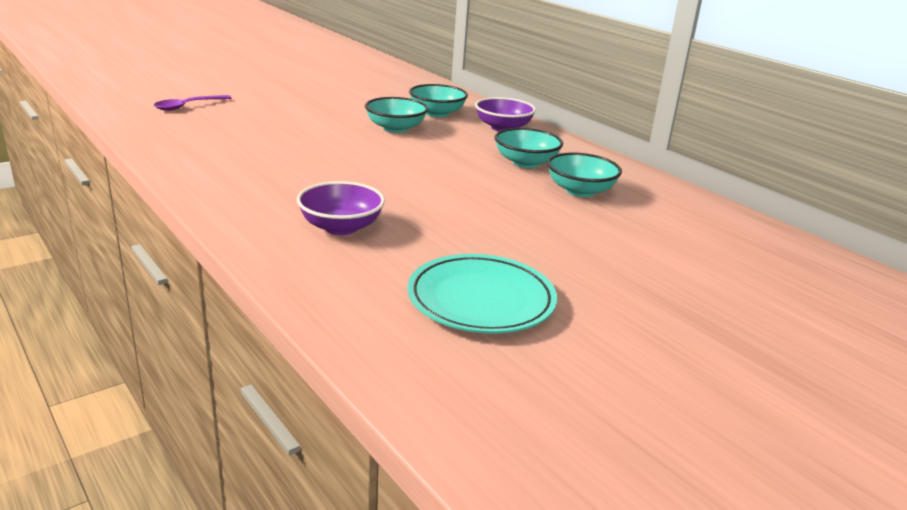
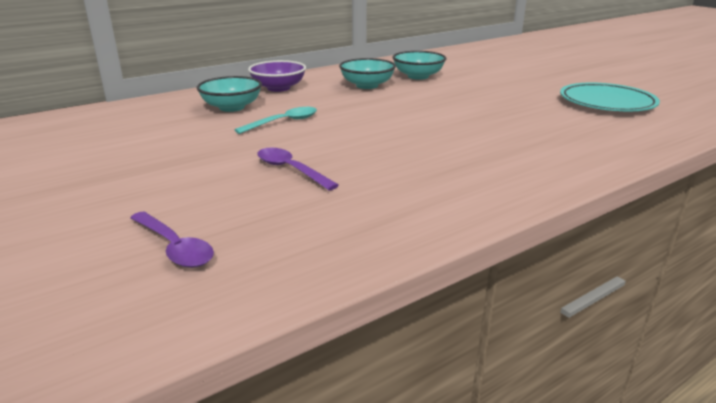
camera: 85 degrees left, 0 degrees up
(286, 129) = (290, 170): none -> purple spoon
(341, 227) = (541, 136): purple bowl -> none
(395, 128) = (283, 122): turquoise bowl -> turquoise spoon

